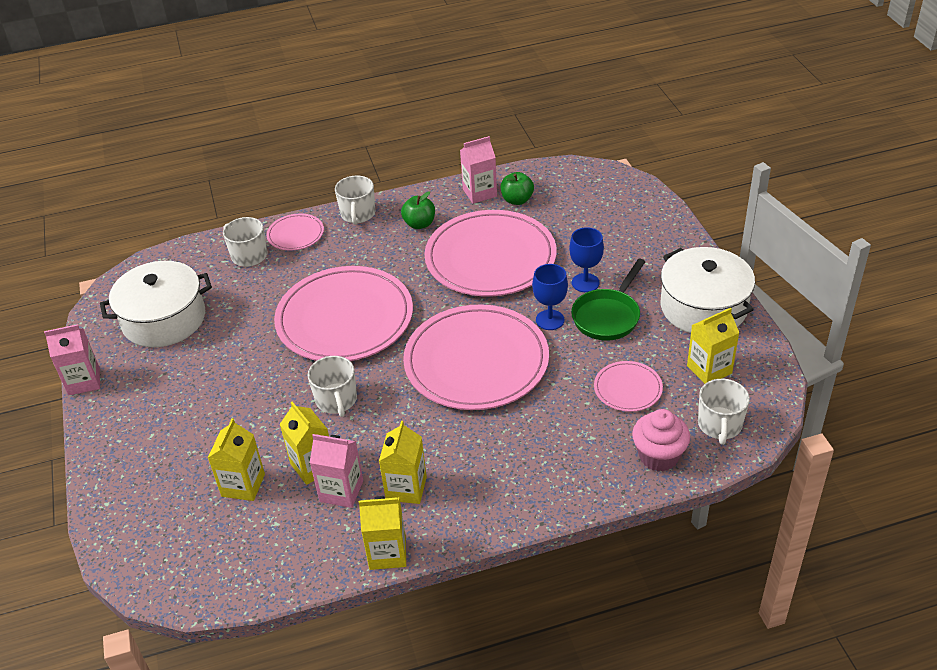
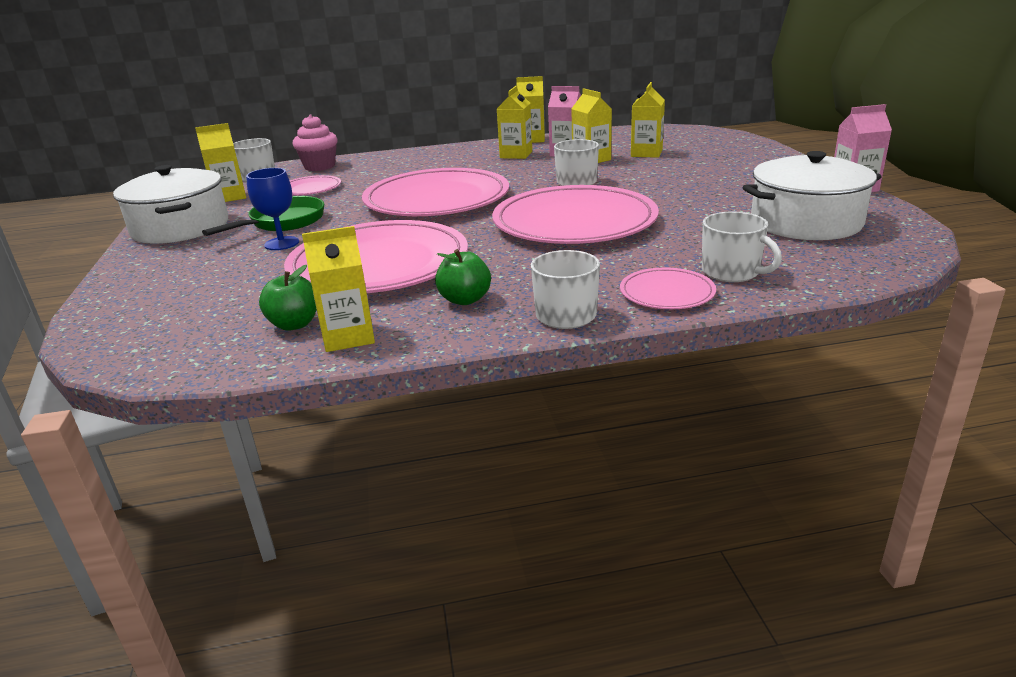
camera: 175 degrees left, 15 degrees down
(479, 193) = (348, 337): pink carton -> yellow carton
(550, 320) = (345, 220): blue goblet -> none

